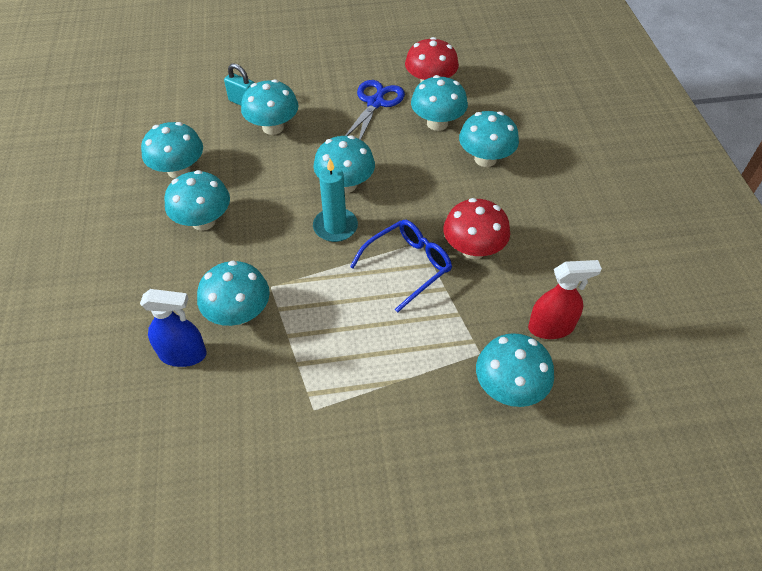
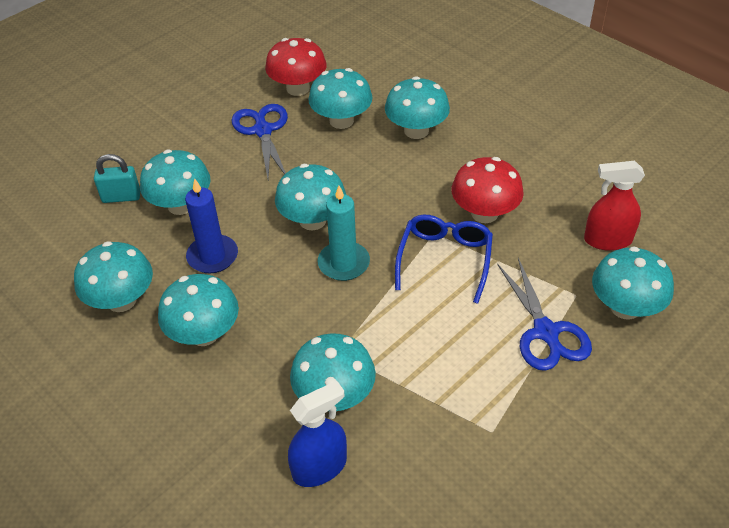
camera: 35 degrees left, 5 degrees down
(258, 173) = (212, 256): none -> blue candle
(426, 366) = (546, 332): none -> blue scissors
(551, 327) = (607, 240): red spray bottle -> red spray bottle turned 135 degrees counterclockwise

